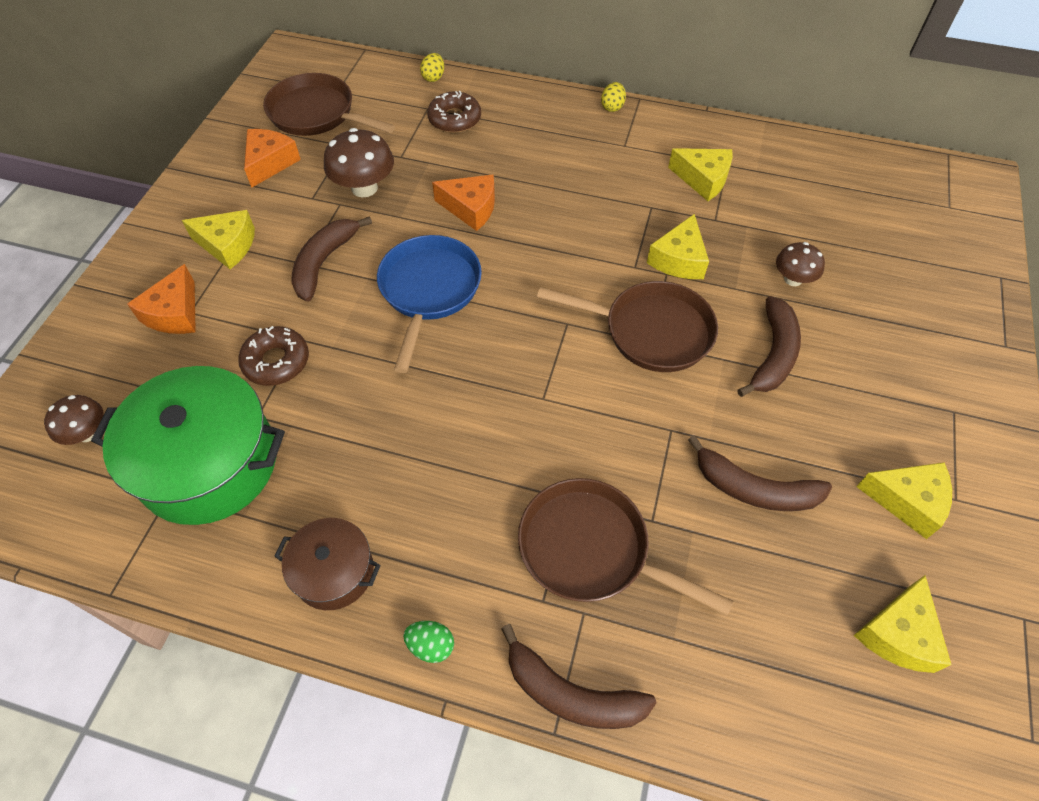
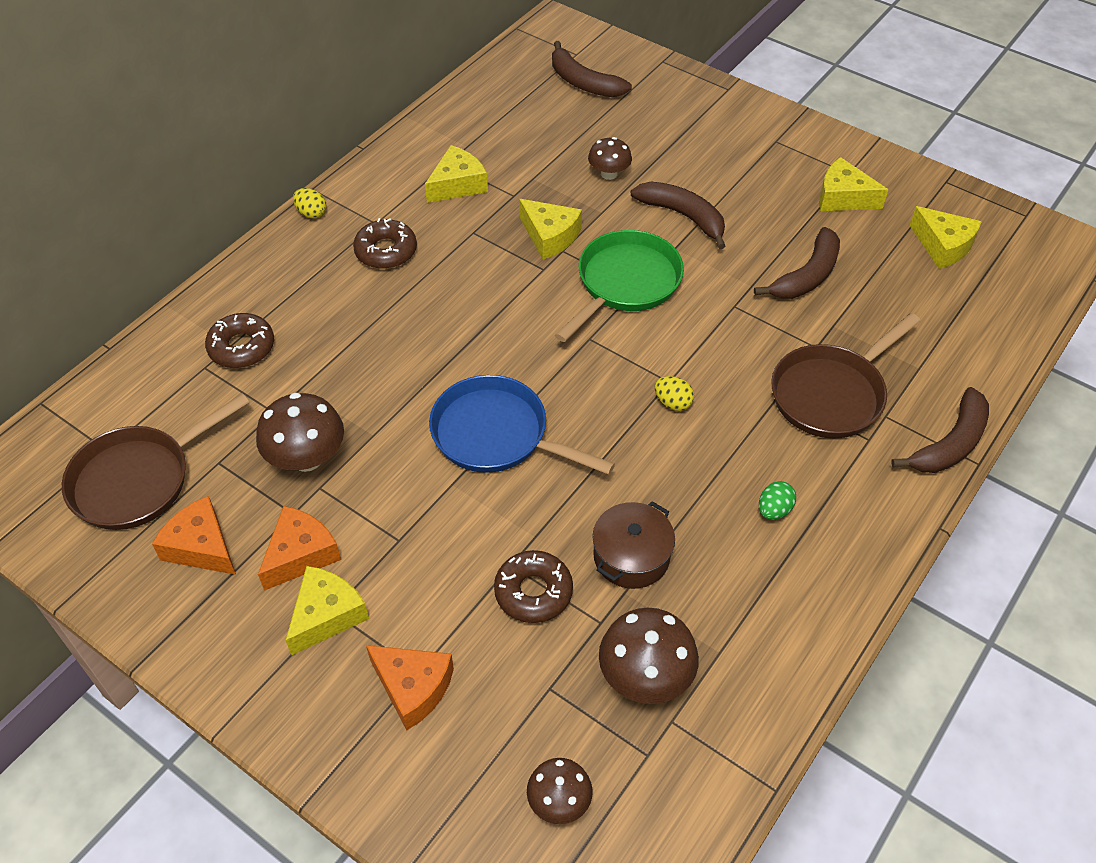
camera: 70 degrees left, 5 degrees down
(209, 463) = (645, 676): green pot -> brown mushroom
(324, 262) = (407, 520): brown banana -> brown banana (583, 82)
(334, 571) = (803, 585): brown pot -> brown pot (631, 556)
(431, 645) = (891, 526): green egg -> green egg (774, 510)
(433, 77) = (151, 348): yellow egg -> yellow egg (673, 403)
(471, 208) = (396, 370): orange cheese -> orange cheese (300, 554)
(596, 161) = (386, 251): none -> brown donut
(651, 331) = (625, 283): brown pan -> green pan
(907, 501) = (843, 197): yellow cheese -> yellow cheese turned 105 degrees counterclockwise

